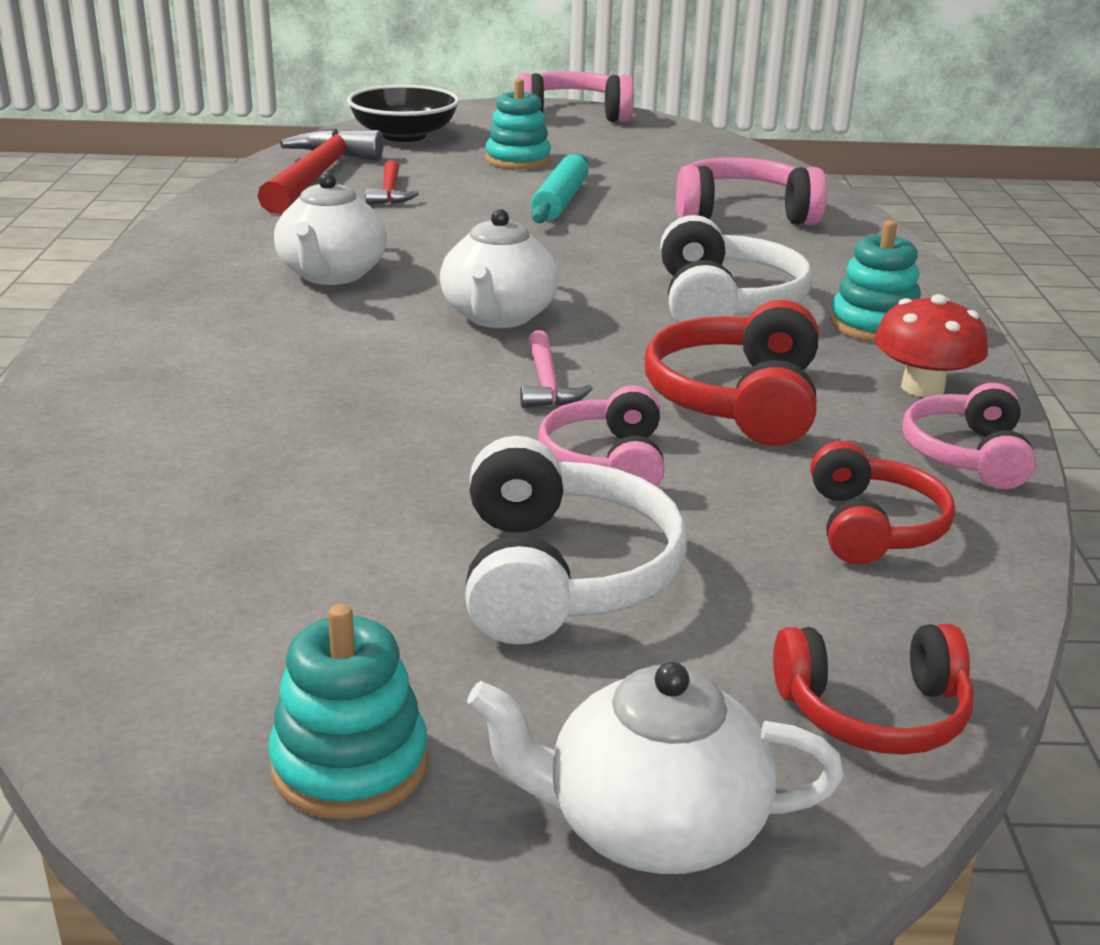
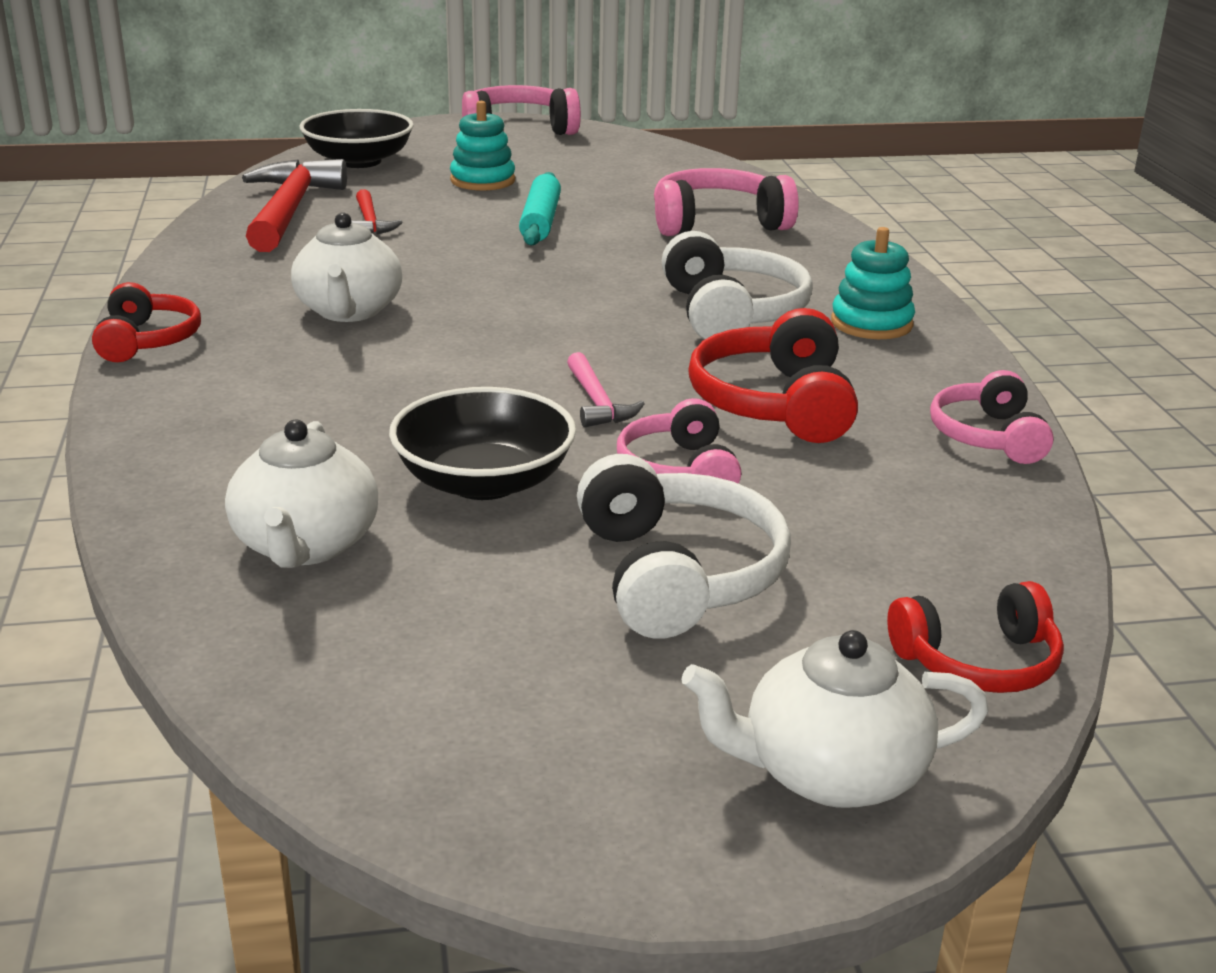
camera: 10 degrees left, 0 degrees up
(350, 764) = (559, 754): turquoise stacking toy -> none
(394, 455) = (484, 481): none -> black bowl
(498, 316) = (527, 341): white teapot -> white teapot (305, 545)
(873, 527) = (928, 507): red headphones -> red headphones (147, 340)
(922, 388) = (931, 378): red mushroom -> none

